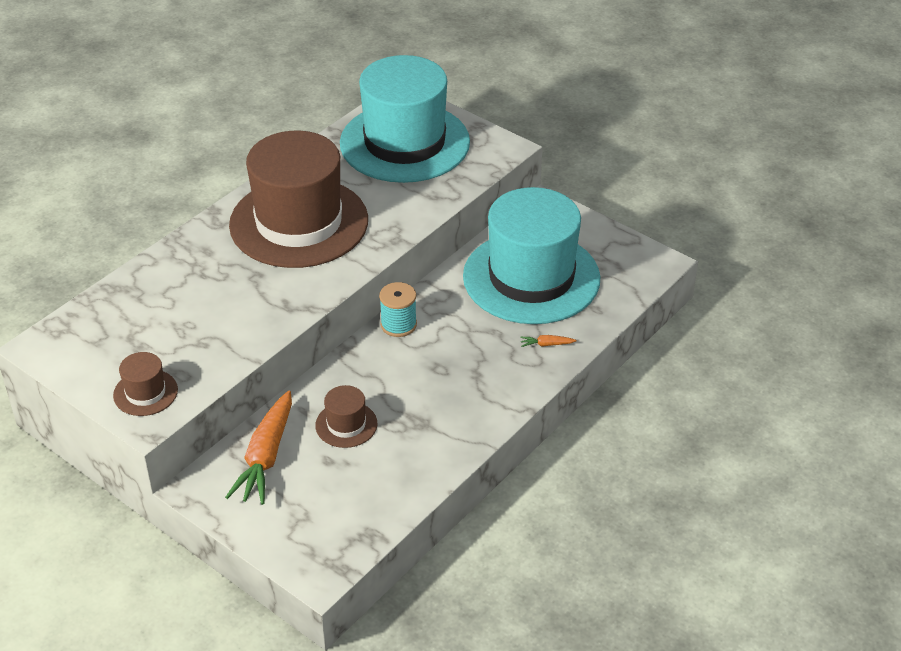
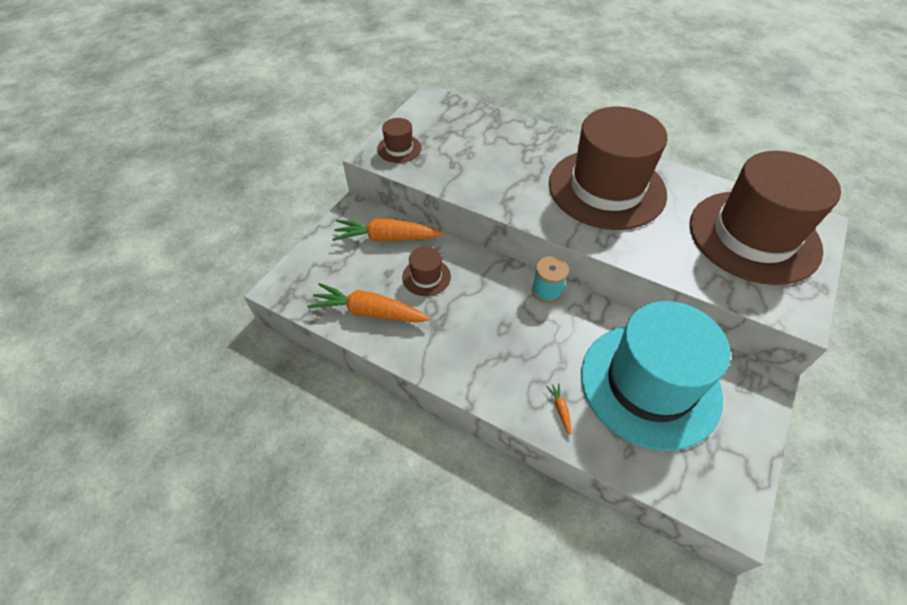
camera: 80 degrees right, 10 degrees up
(386, 483) = (369, 312): none -> orange carrot
(404, 143) = (753, 236): turquoise hat -> brown hat

